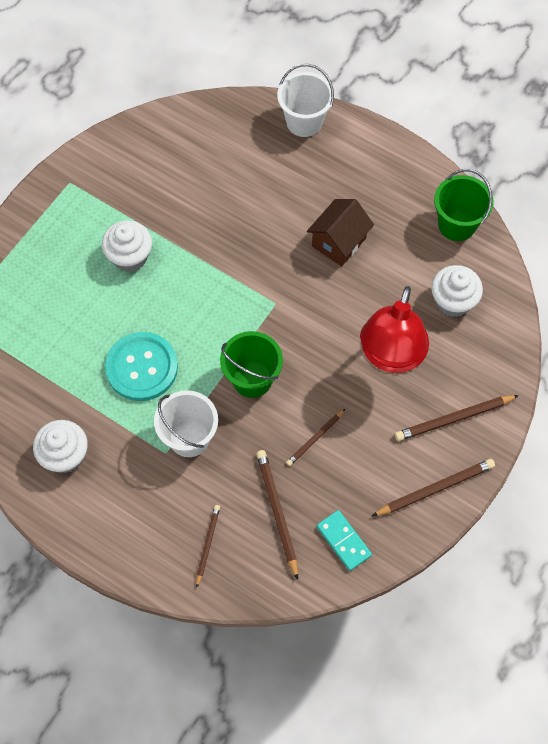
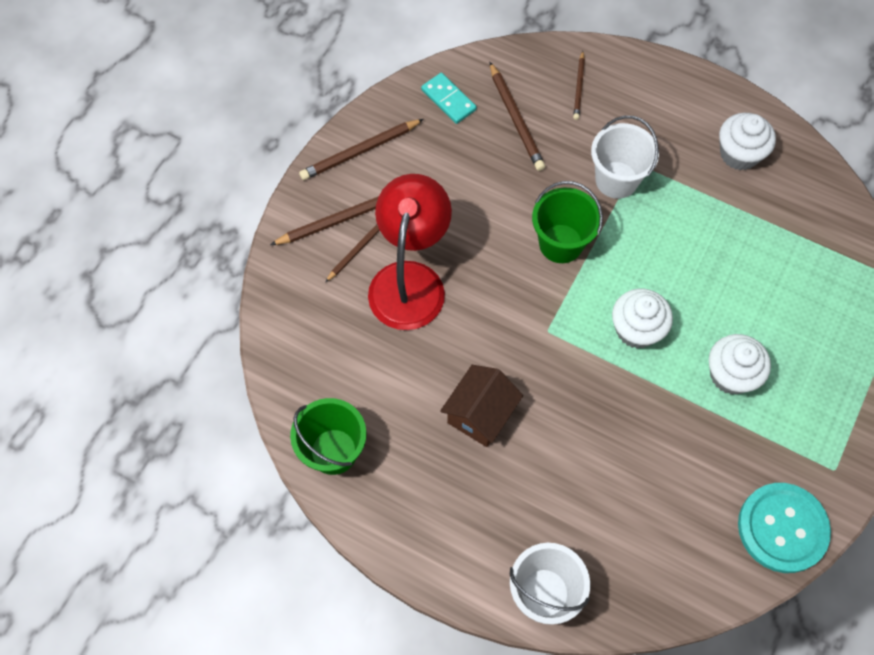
camera: 175 degrees right, 0 degrees up
(142, 367) = (683, 246): turquoise button -> turquoise button (782, 528)
(315, 438) = (486, 189): brown pencil -> brown pencil (356, 251)
(453, 301) = (340, 350): white cupcake -> white cupcake (636, 329)

